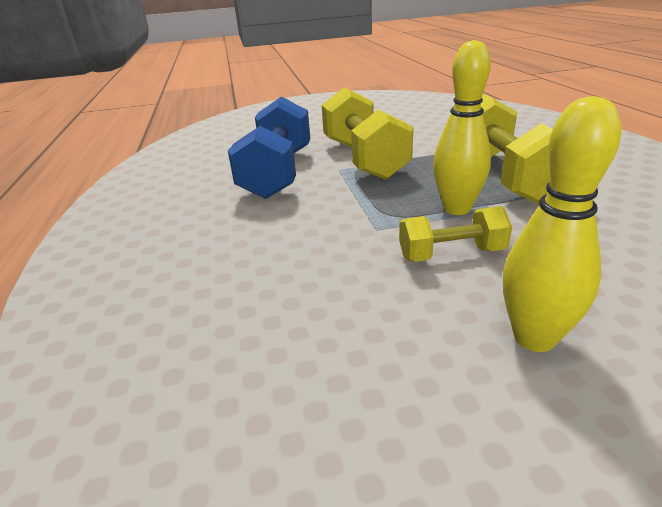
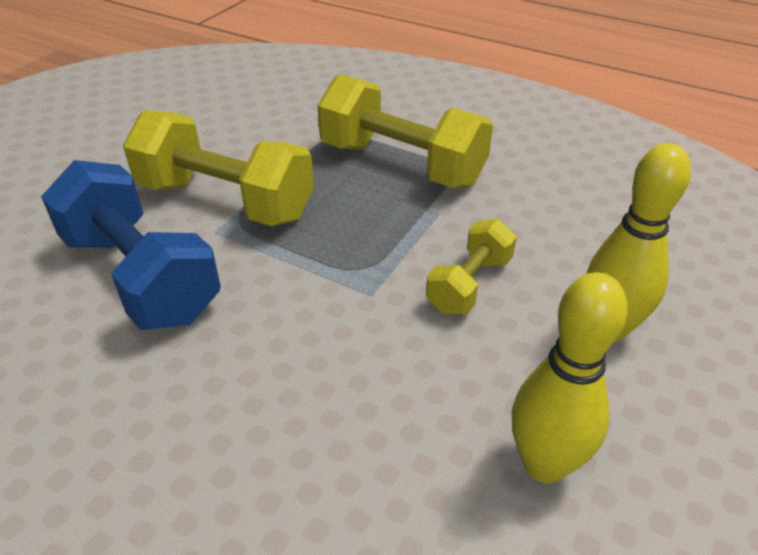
camera: 50 degrees left, 10 degrees up
(456, 209) = (410, 227): yellow bowling pin -> yellow bowling pin (544, 464)

